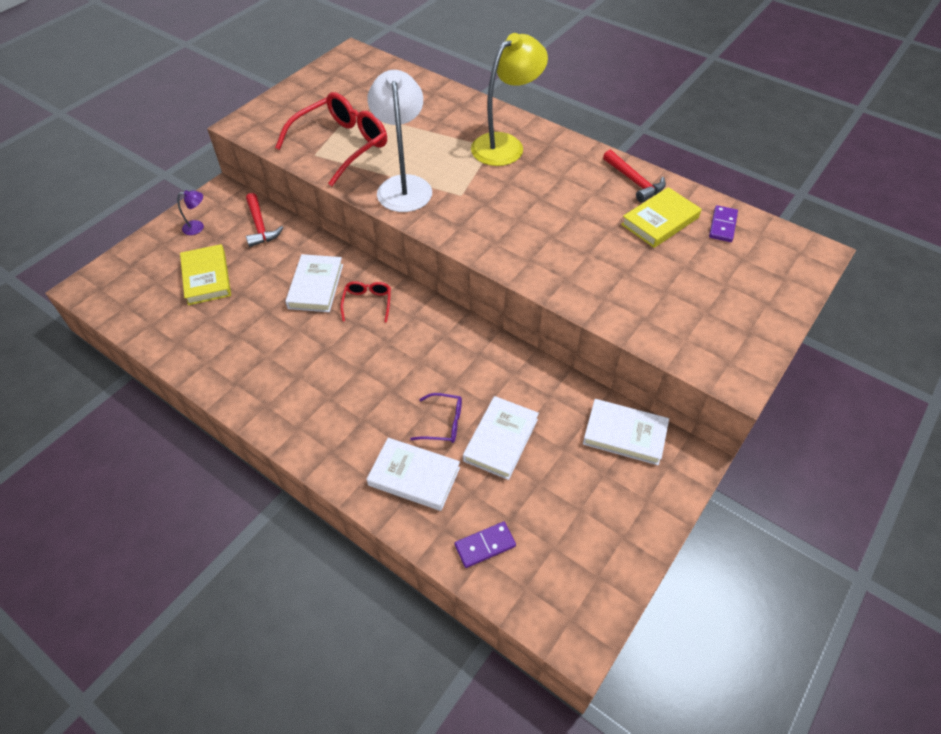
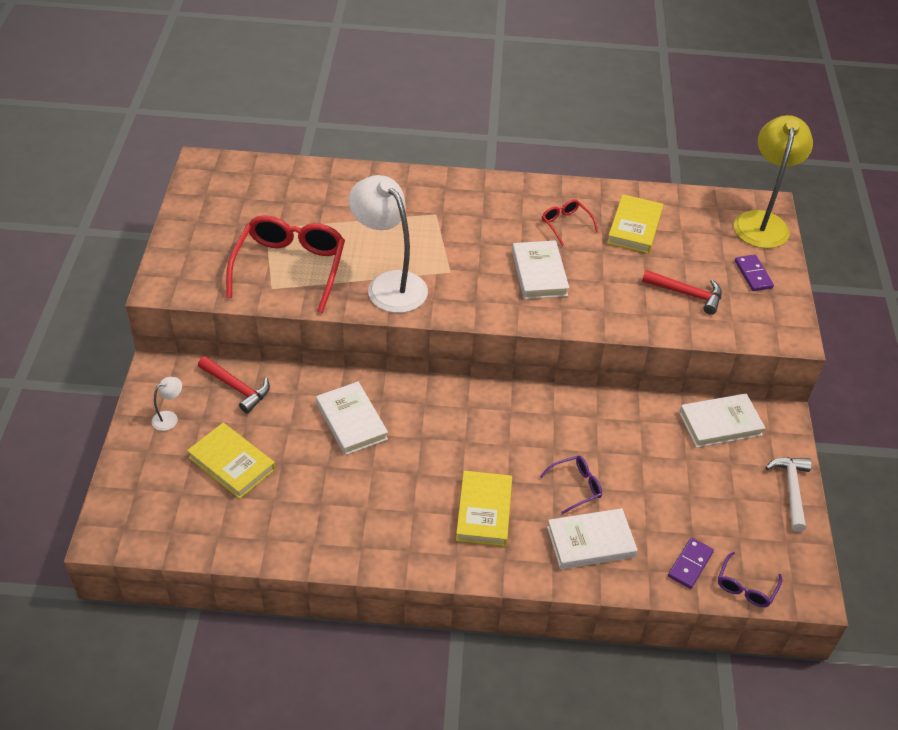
camera: 35 degrees left, 5 degrees down
(198, 227) = (169, 418): purple lamp -> white lamp
(350, 404) = (484, 511): none -> yellow book
(367, 303) = (416, 415): red glasses -> red glasses (566, 225)
(501, 440) = (632, 476): white book -> white book (539, 273)
(505, 144) = (446, 206): yellow lamp -> yellow lamp (762, 221)
(520, 596) = (746, 586): none -> purple glasses
(634, 181) = (585, 199): red hammer -> red hammer (687, 294)
(645, 531) = (791, 490): none -> white hammer
(722, 225) = (684, 211): purple domino -> purple domino (753, 274)

